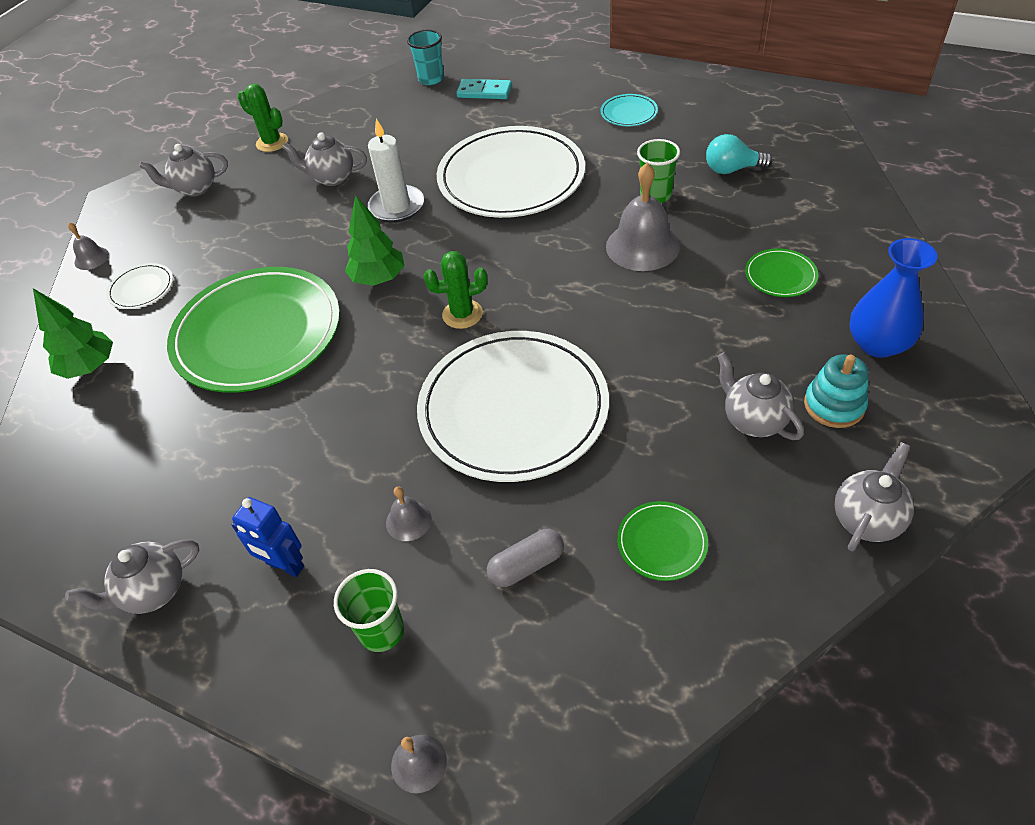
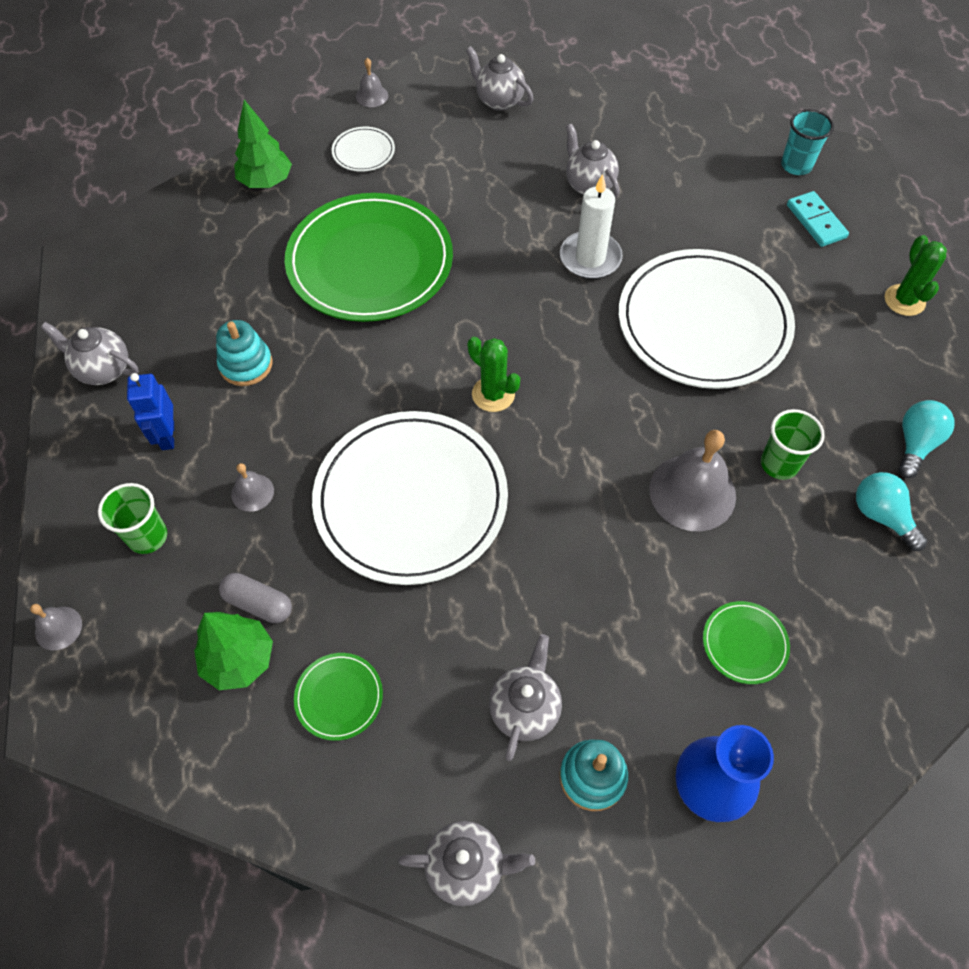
camera: 50 degrees right, 10 degrees up
(269, 467) = (246, 364): none -> turquoise stacking toy
(272, 142) = (599, 110): green cactus -> green cactus (904, 300)
(378, 279) = (490, 304): green tree -> green tree (239, 660)
(628, 113) = (894, 368): turquoise plate -> none
(691, 131) = (915, 444): none -> turquoise light bulb

